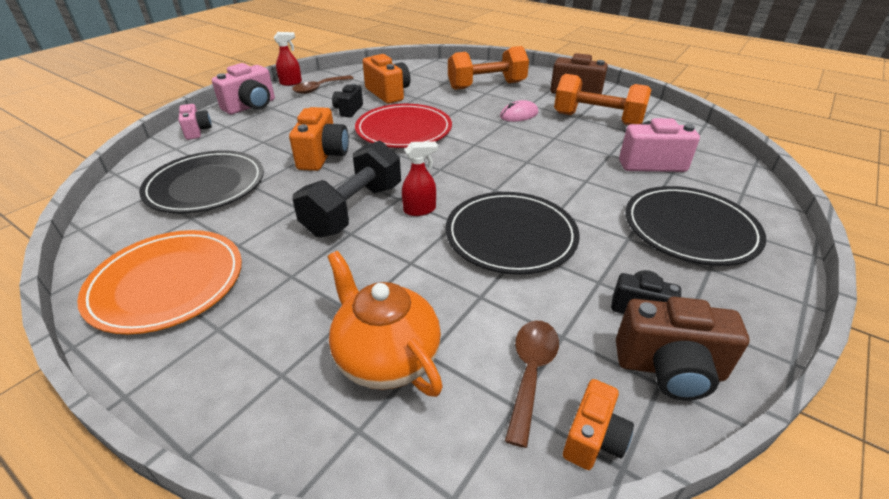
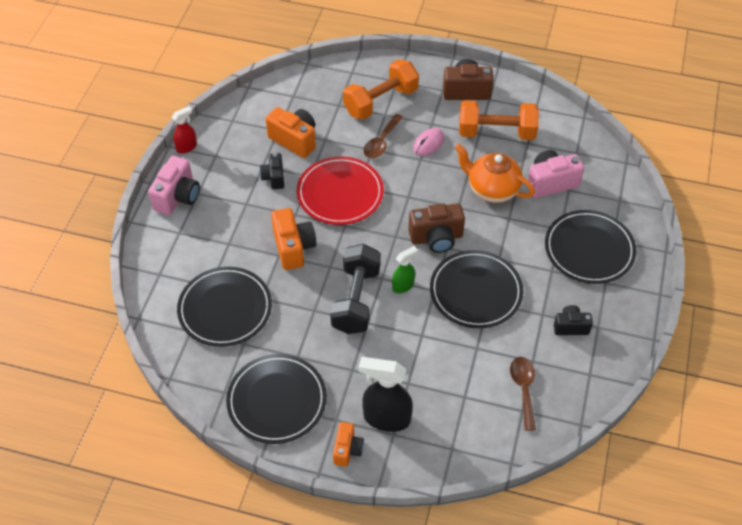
camera: 20 degrees left, 15 degrees up
(167, 283) = (277, 400): orange plate -> black plate
(197, 131) = (158, 247): pink camera -> none
(288, 348) = (386, 418): none -> black spray bottle
(319, 88) = (222, 149): brown spoon -> brown spoon (381, 142)
(386, 358) = (443, 406): orange teapot -> orange teapot (492, 189)
(420, 210) = (403, 286): red spray bottle -> green spray bottle
(593, 439) = (564, 415): orange camera -> orange camera (347, 450)
(669, 369) = (593, 364): brown camera -> brown camera (436, 238)

